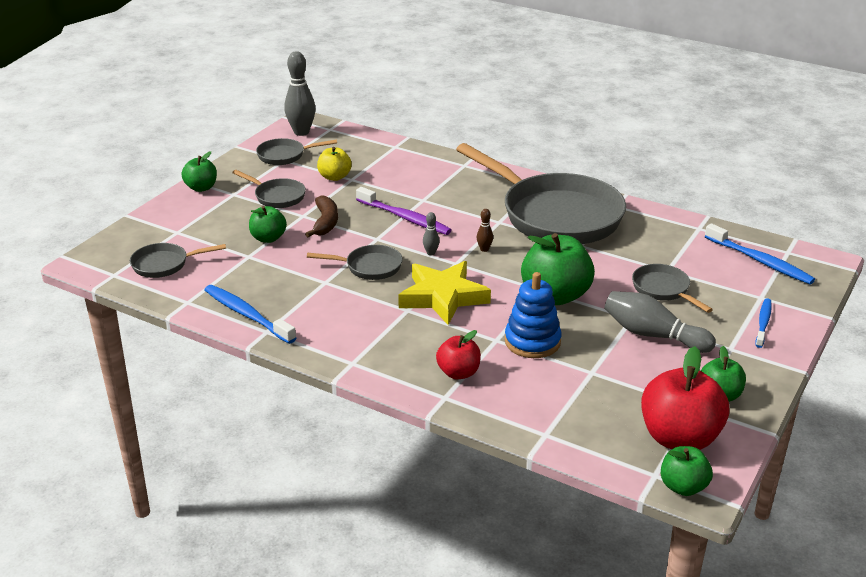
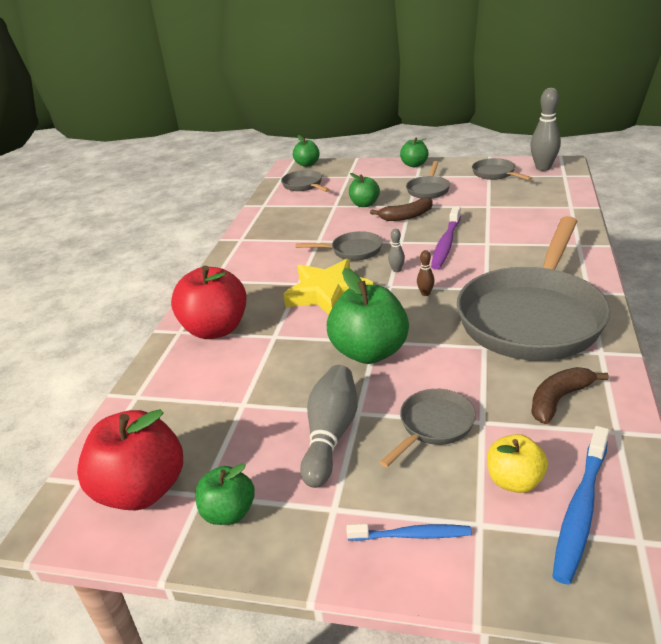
camera: 75 degrees right, 0 degrees up
(247, 315) = (258, 227): blue toothbrush -> none
(334, 177) = (483, 199): yellow apple -> yellow apple (514, 481)
(369, 267) = (353, 251): grey pan -> grey pan turned 75 degrees counterclockwise
(458, 373) = (215, 329): red apple -> red apple, size x1.77
(532, 341) = (280, 356): blue stacking toy -> none
(659, 236) = (558, 400): none -> brown banana
(683, 487) = (60, 507): green apple -> green apple (307, 164)

